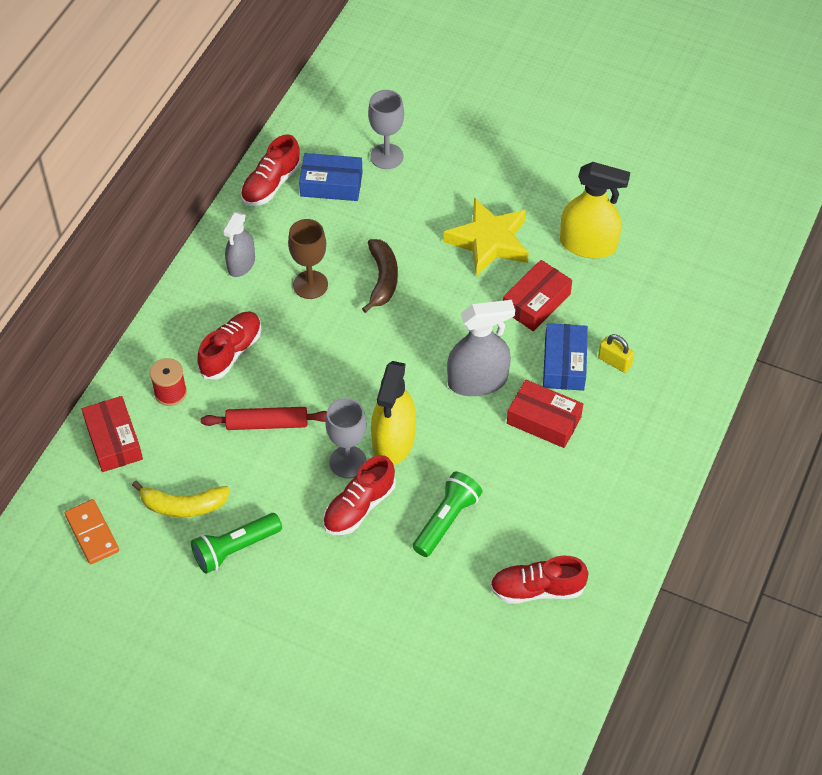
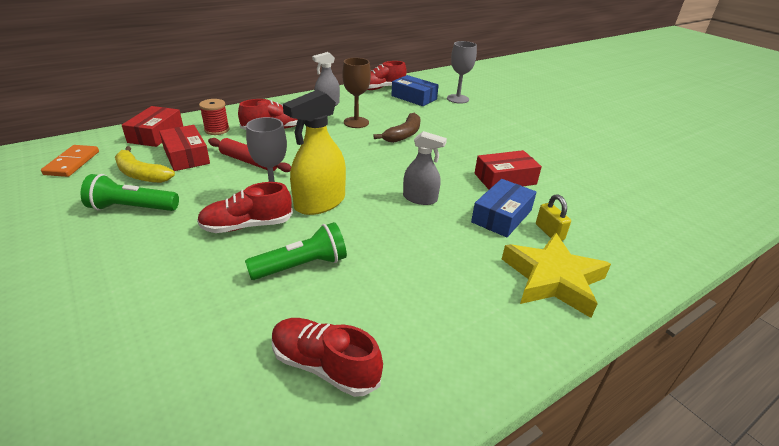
camera: 30 degrees right, 20 degrees down
(477, 381) = (420, 198): grey spray bottle -> grey spray bottle, size x0.64
(489, 241) = (493, 144): yellow star -> yellow star (552, 279)
(544, 420) = (454, 241): red box -> red box (186, 156)
(588, 244) = (569, 168): yellow spray bottle -> none

